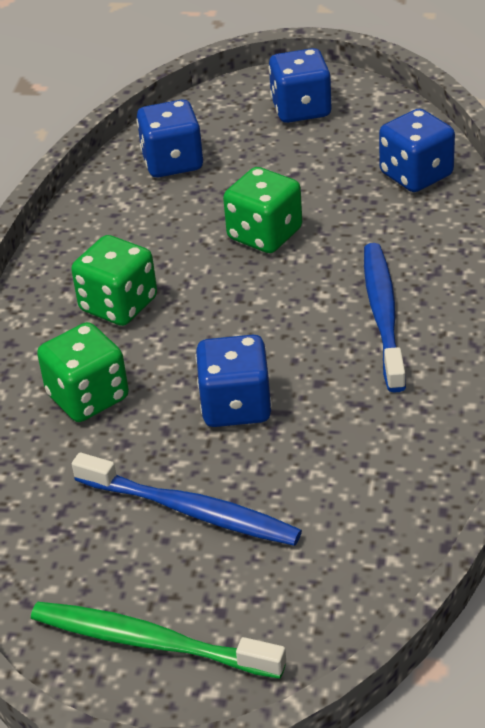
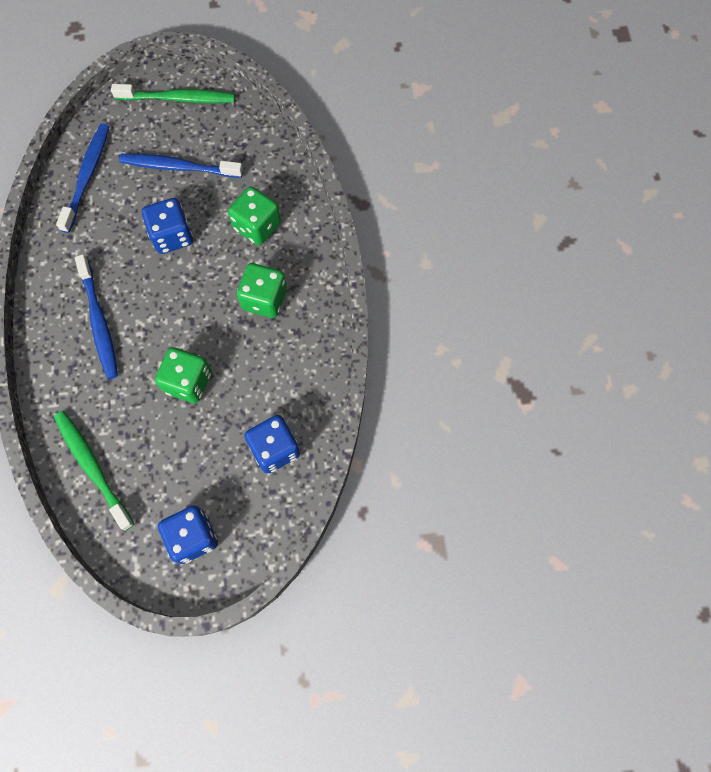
camera: 160 degrees right, 30 degrees up
(371, 525) = (87, 177): none -> blue toothbrush
(416, 175) = (93, 467): blue dice -> green toothbrush

